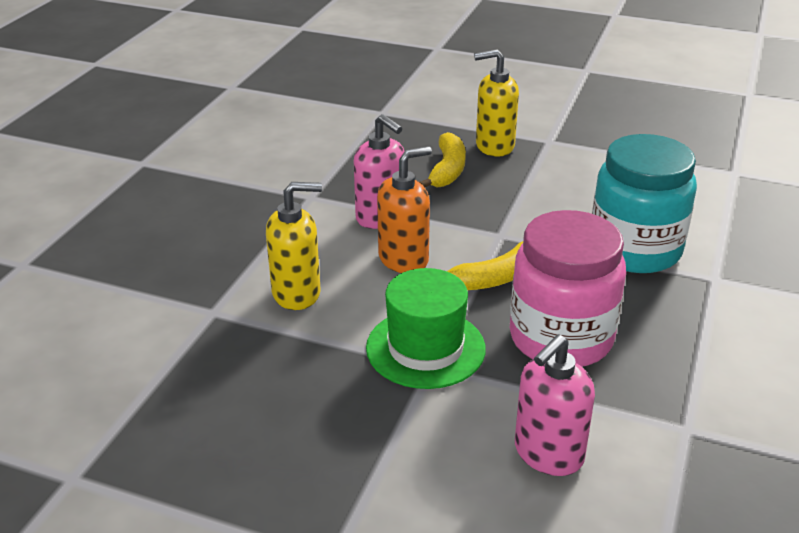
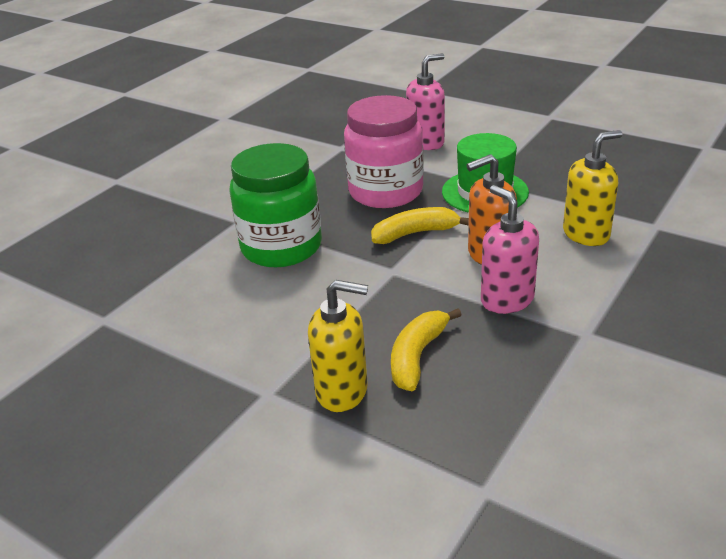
camera: 165 degrees left, 0 degrees up
(297, 293) = (586, 234): yellow soap dispenser -> yellow soap dispenser turned 150 degrees clockwise
(635, 250) = (281, 247): turquoise jar -> green jar

